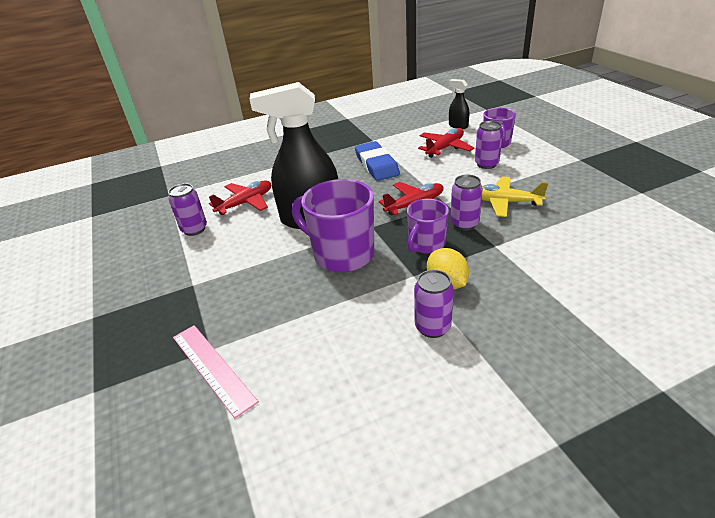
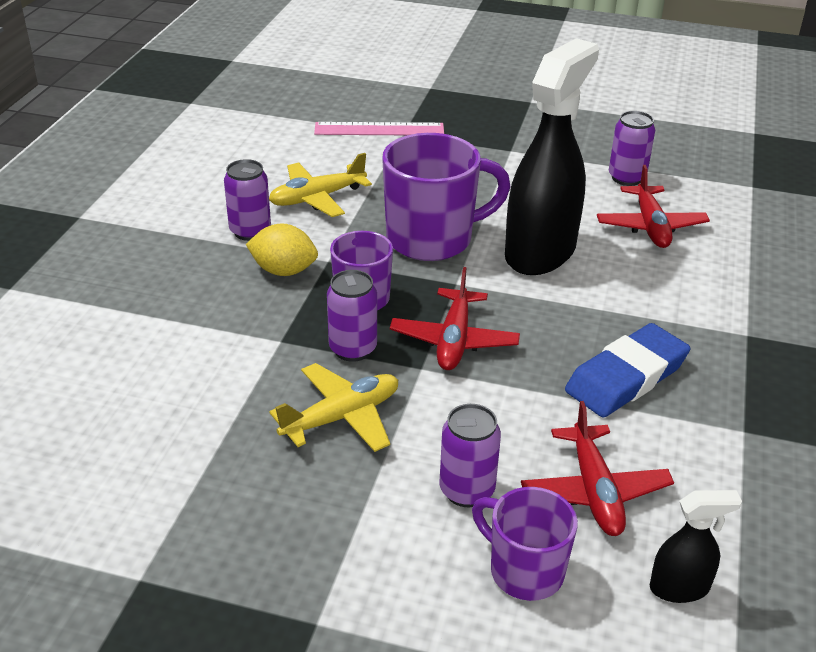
camera: 125 degrees right, 0 degrees up
(355, 327) = (317, 198): none -> yellow plane
(376, 165) = (626, 377): blue eraser -> blue eraser turned 60 degrees counterclockwise

